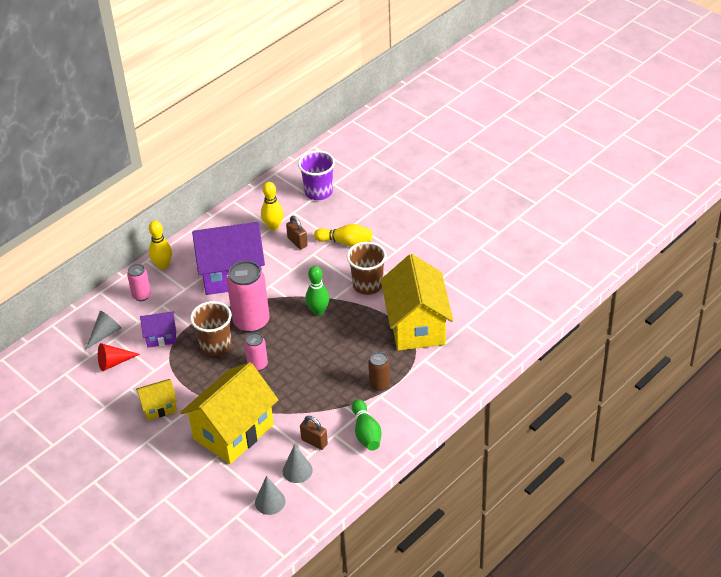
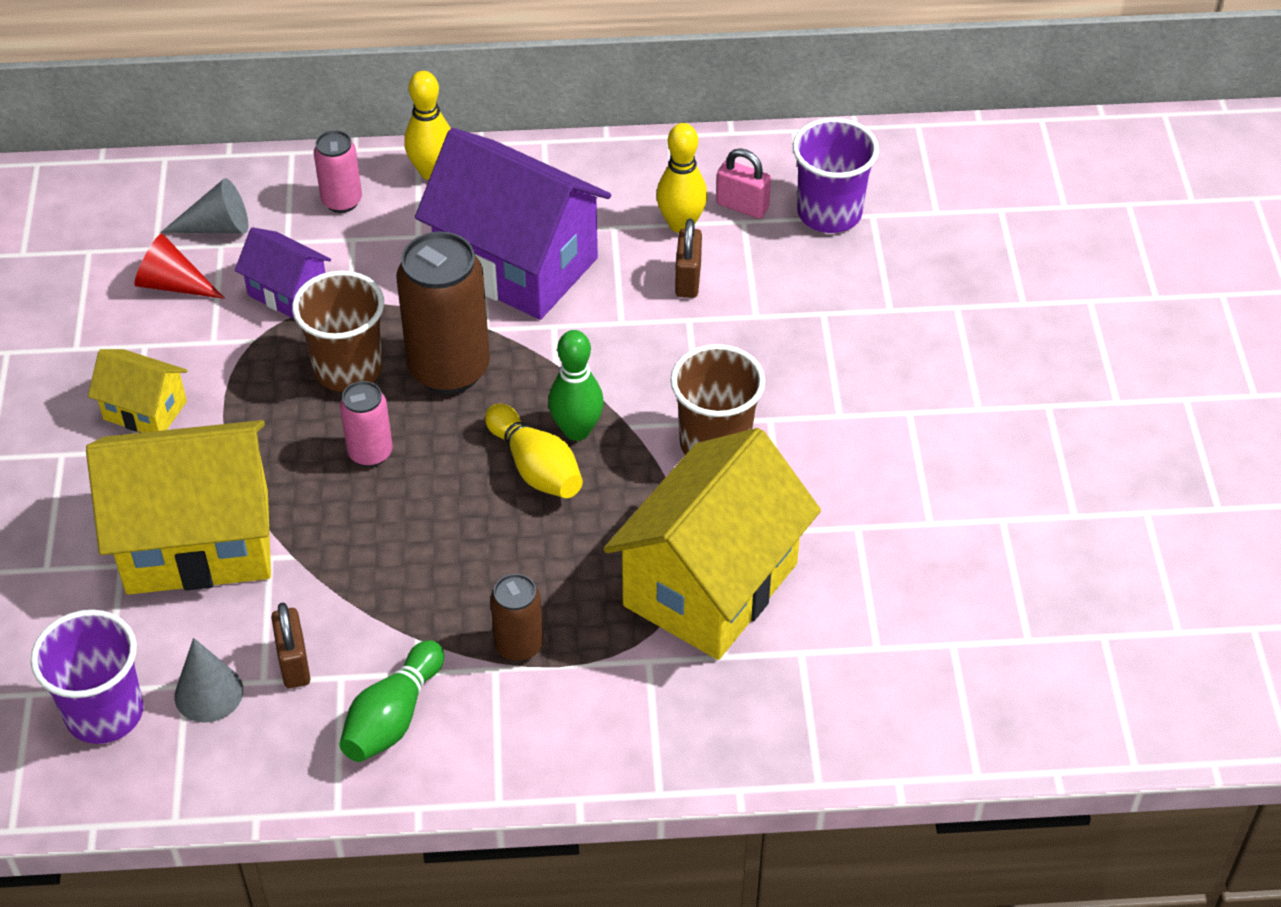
camera: 40 degrees right, 5 degrees up
(251, 322) = (449, 369): pink can -> brown can
(270, 502) = (104, 713): grey cone -> purple cup
(287, 208) = (742, 206): none -> pink padlock
(345, 242) = (769, 337): yellow bowling pin -> yellow bowling pin (535, 467)

